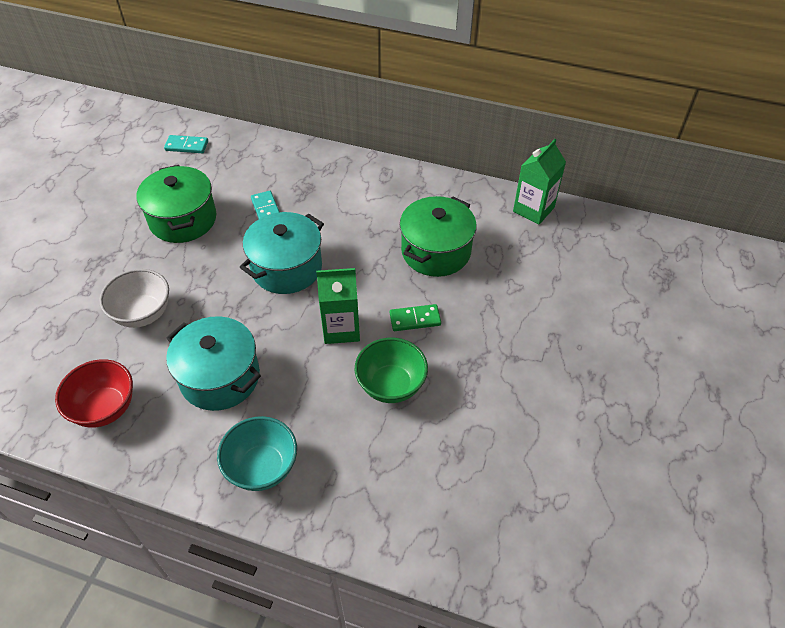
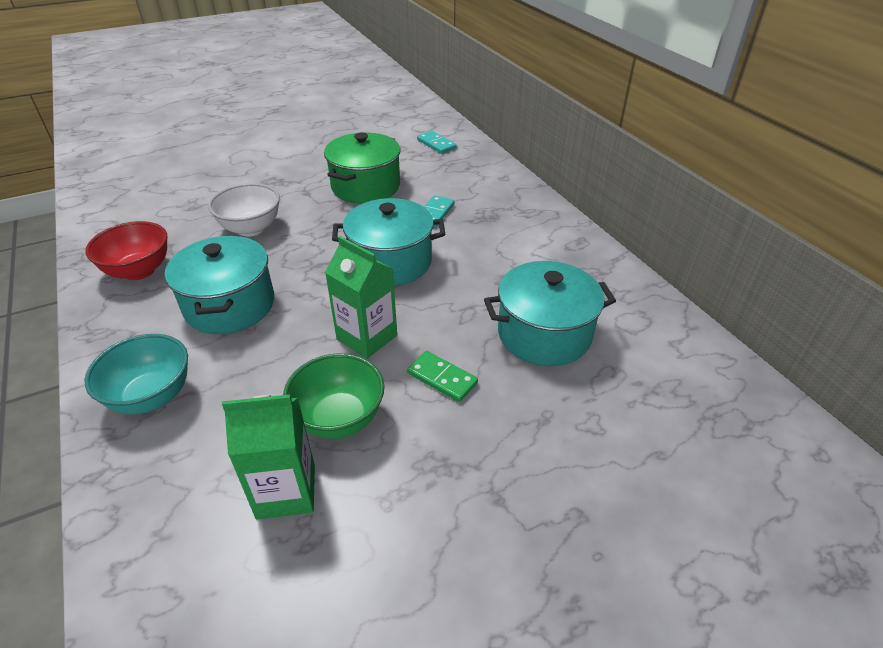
camera: 45 degrees right, 10 degrees down
(436, 251) = (544, 334): green pot -> turquoise pot
(533, 209) = (714, 365): green carton -> green carton (286, 491)

